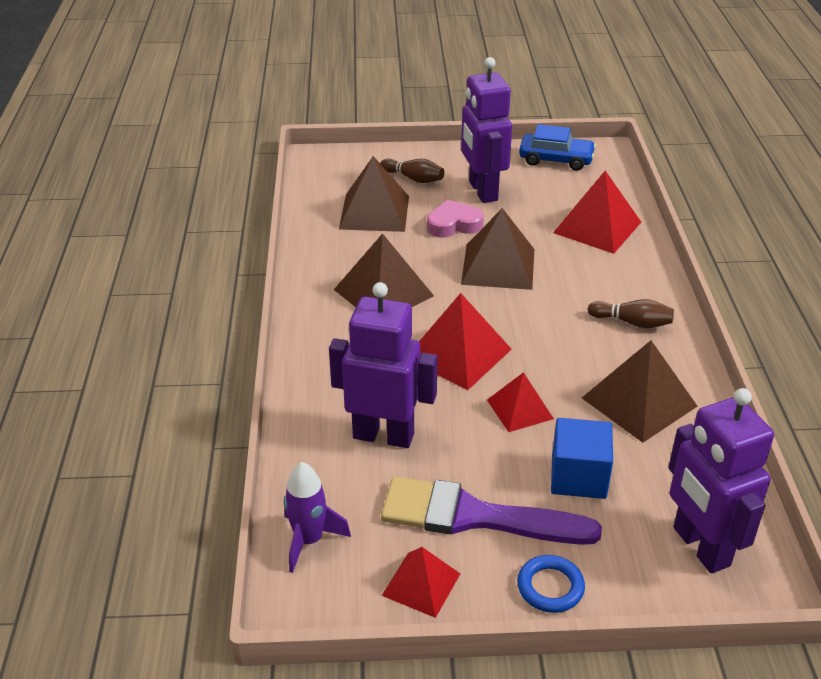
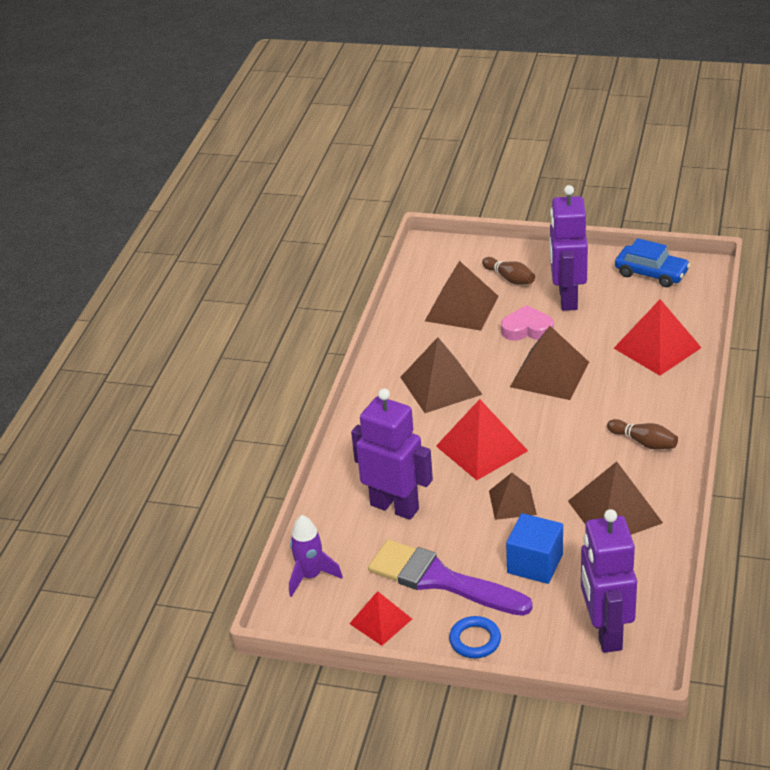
camera: 20 degrees right, 0 degrees up
(520, 409) = (512, 502): red pyramid -> brown pyramid

